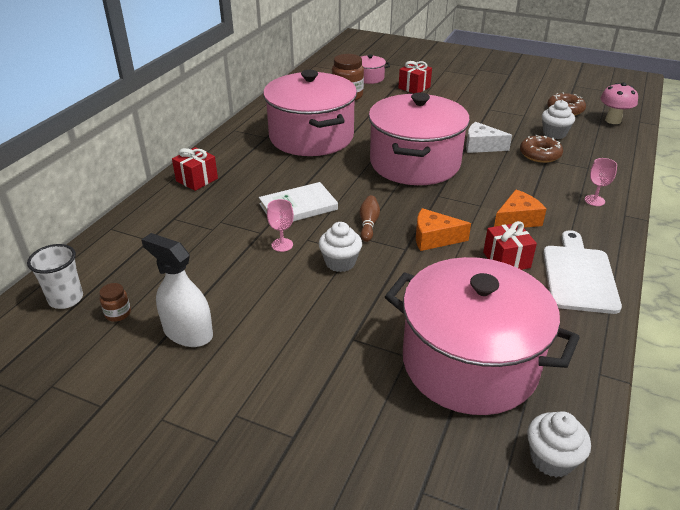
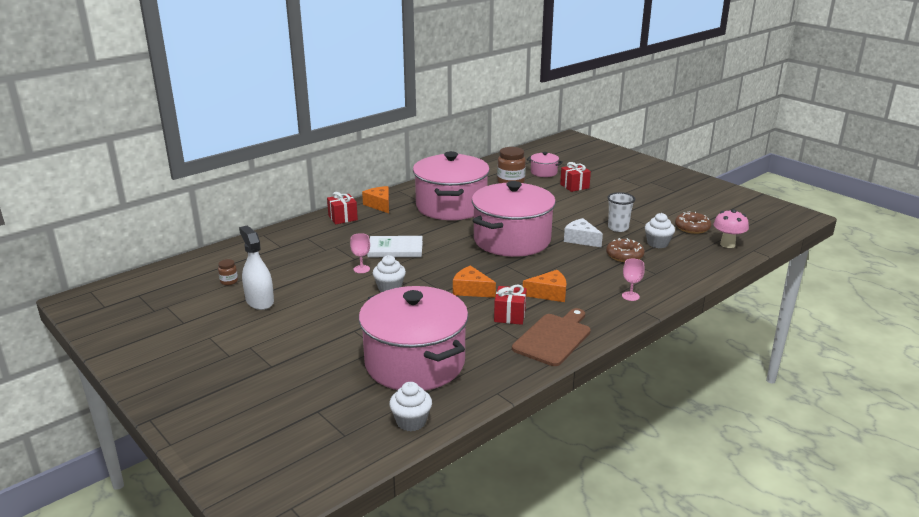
camera: 25 degrees right, 10 degrees down
(66, 299) = (207, 267): white cup -> white cup (618, 228)
(227, 153) = (379, 205): none -> orange cheese
(368, 224) = (433, 271): brown bowling pin -> none
(578, 275) = (553, 338): white cutting board -> brown cutting board

